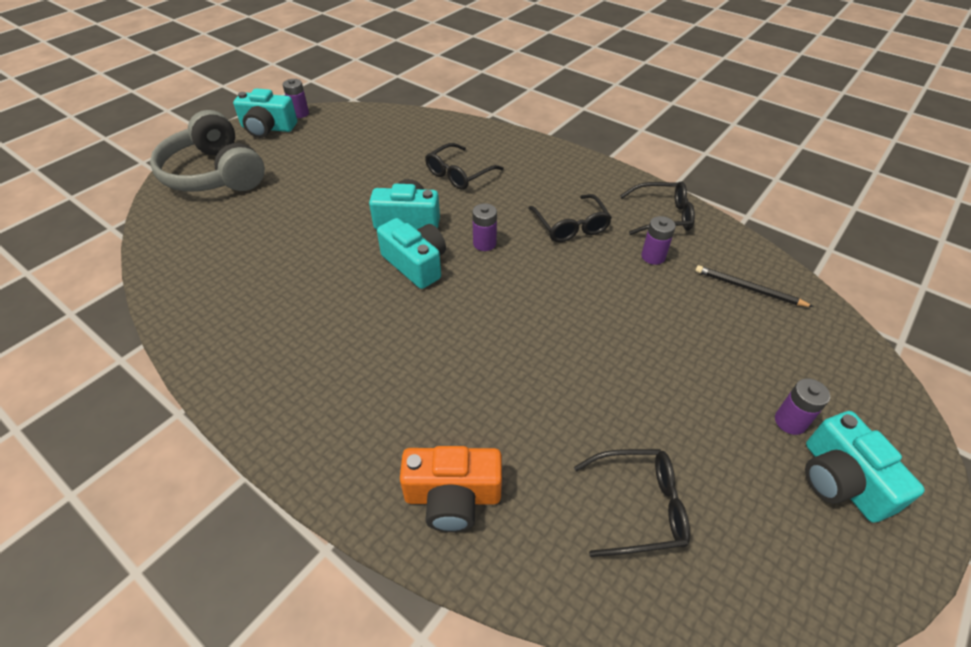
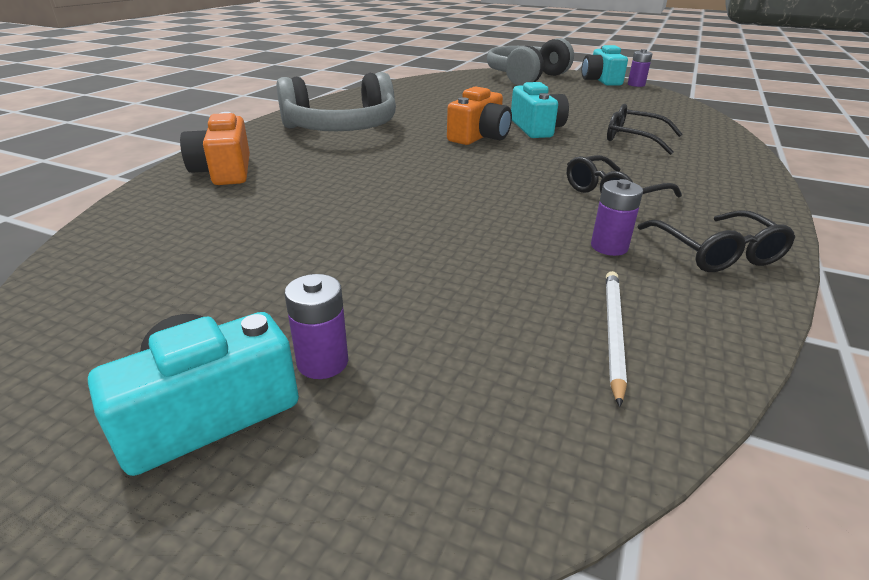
camera: 75 degrees right, 15 degrees down
(340, 373) = (341, 129): none -> grey headphones
(416, 264) = (479, 136): turquoise camera -> orange camera
(484, 243) = (534, 157): purple battery -> none
(638, 507) = (197, 246): black glasses -> none
(748, 289) = (613, 333): black pencil -> white pencil

